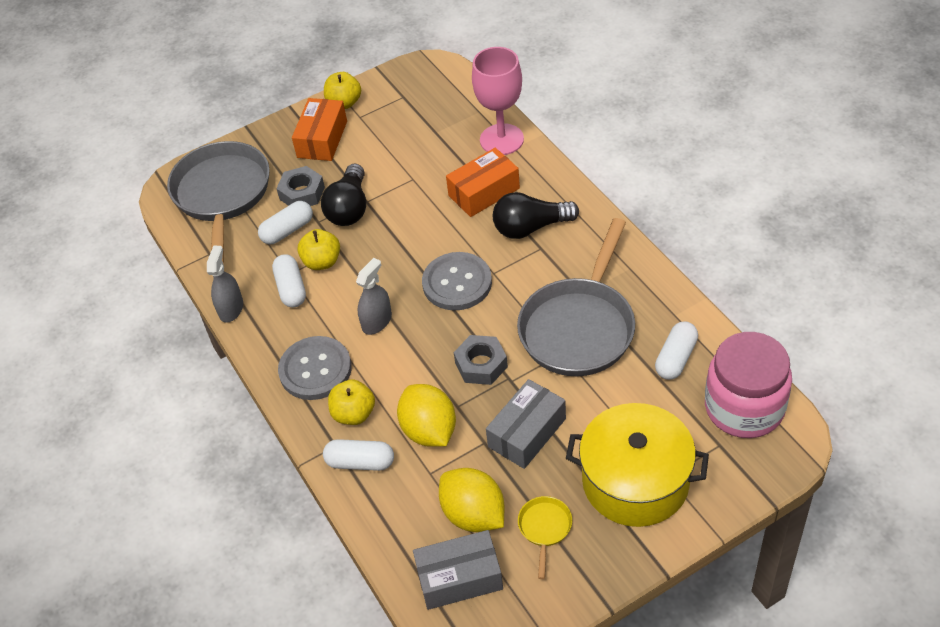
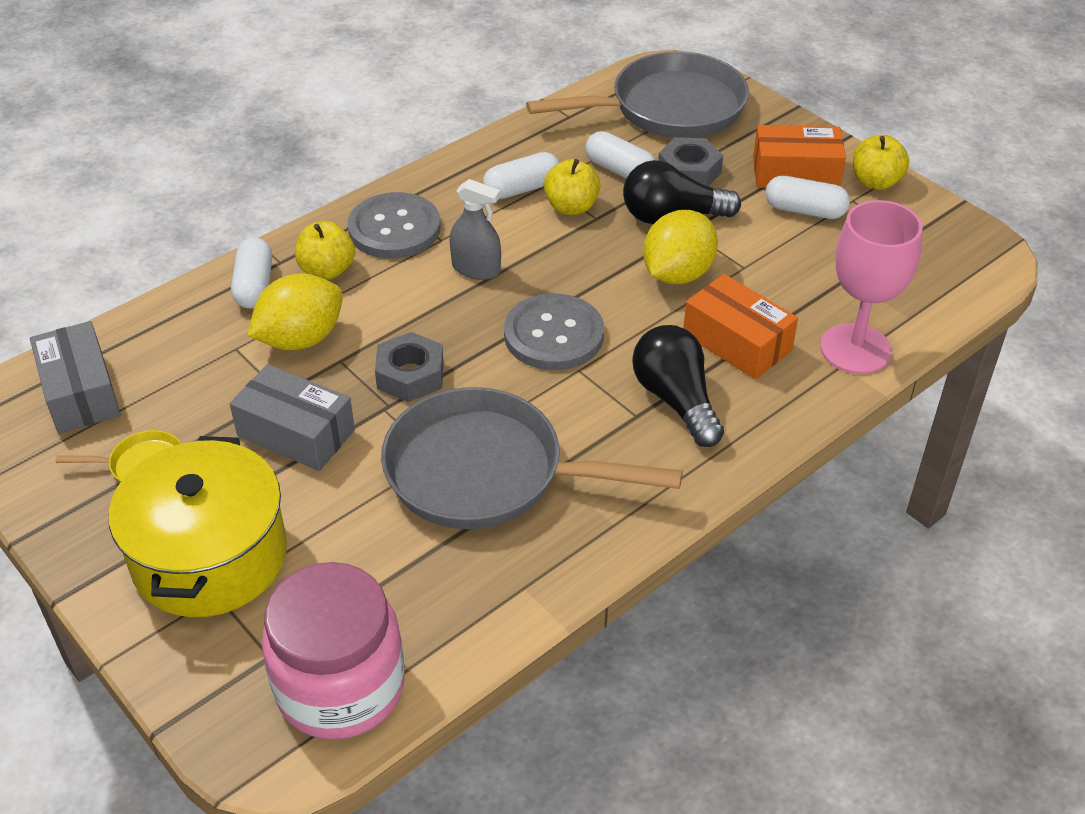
camera: 75 degrees right, 5 degrees down
(231, 309) = (483, 147): grey spray bottle -> none
(473, 514) = (170, 395): yellow lemon -> yellow lemon (677, 274)
(675, 358) = (435, 593): white capsule -> white capsule (805, 210)

